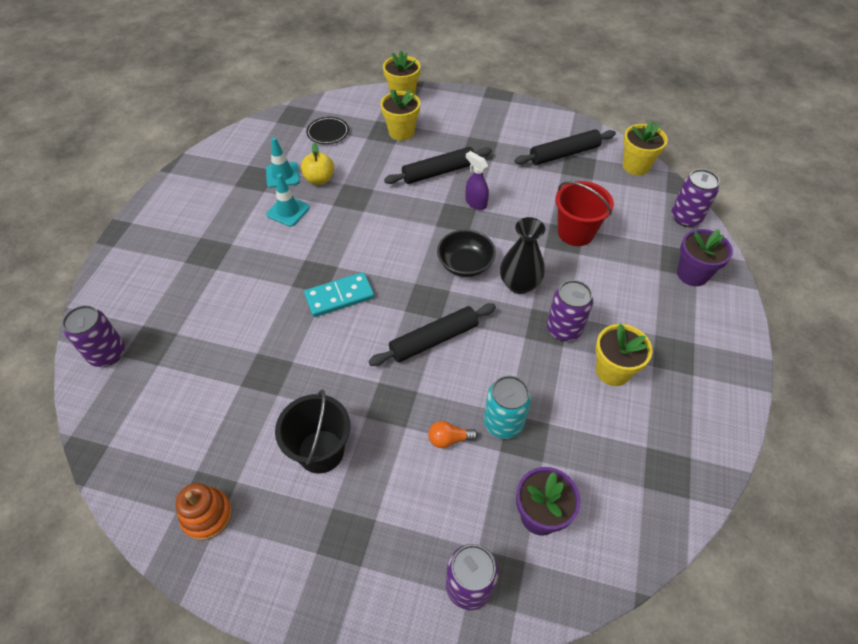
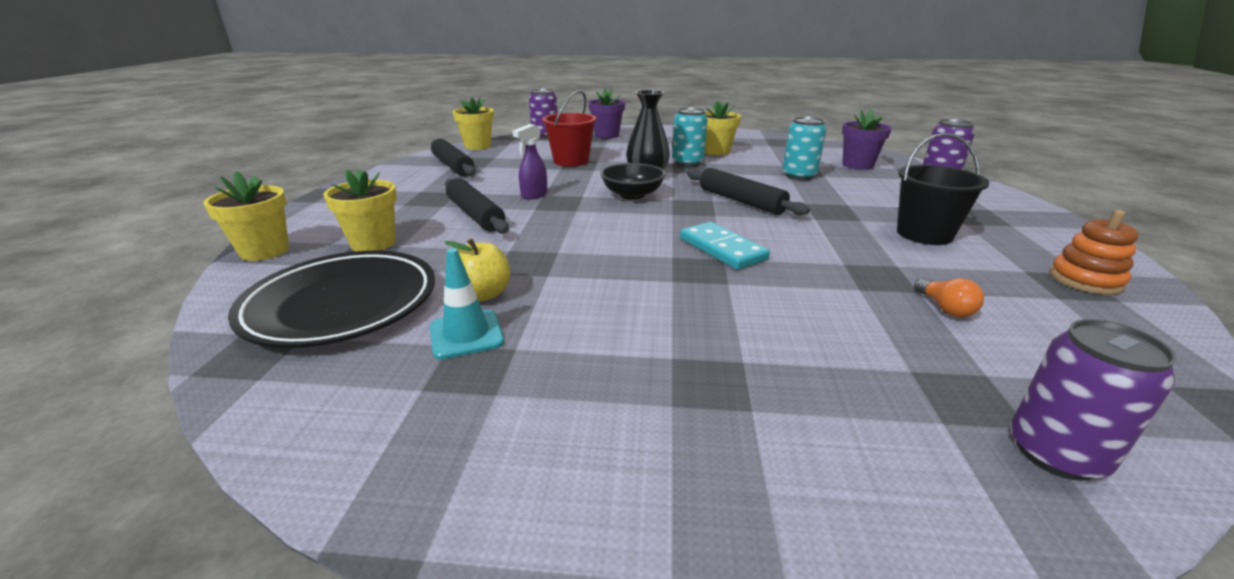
camera: 100 degrees left, 25 degrees down
(288, 211) = (569, 311): turquoise traffic cone -> none
(328, 133) = (342, 305): black plate -> black plate, size x2.13
(449, 439) = (837, 190): orange light bulb -> orange light bulb (945, 308)
(564, 329) = (687, 163): purple can -> turquoise can

